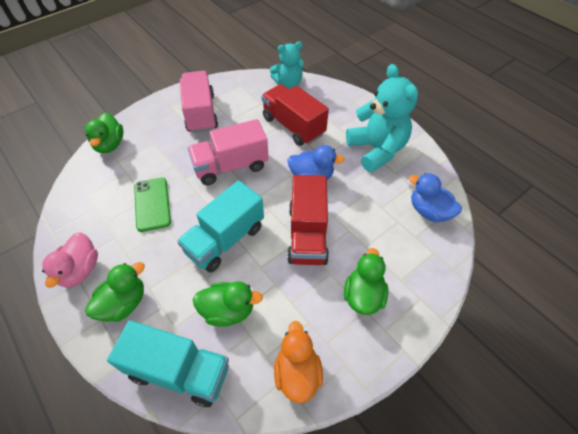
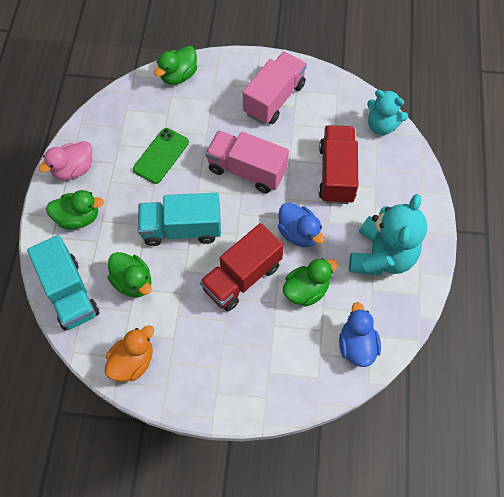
camera: 45 degrees right, 10 degrees up
(363, 295) = (229, 356): green duck -> green duck (306, 290)

